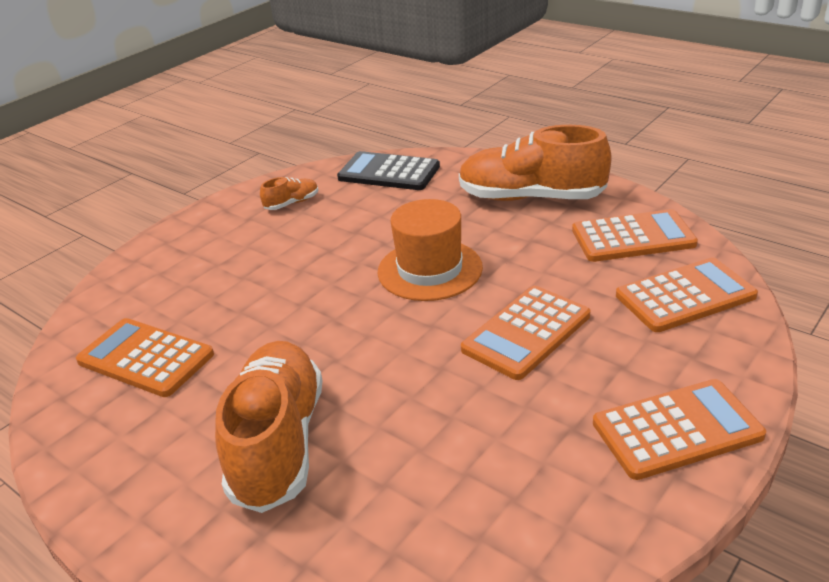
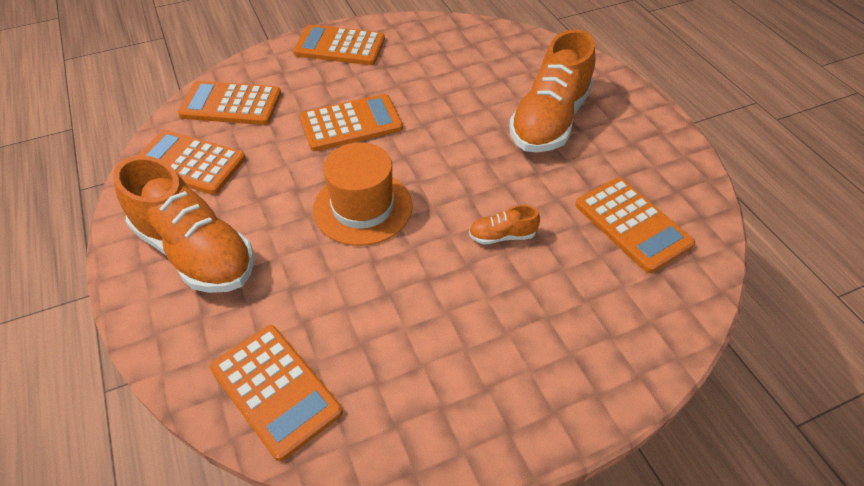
camera: 155 degrees left, 15 degrees up
(292, 203) = (424, 390): orange shoe -> orange shoe (502, 236)
(389, 172) = (275, 390): black calculator -> orange calculator

